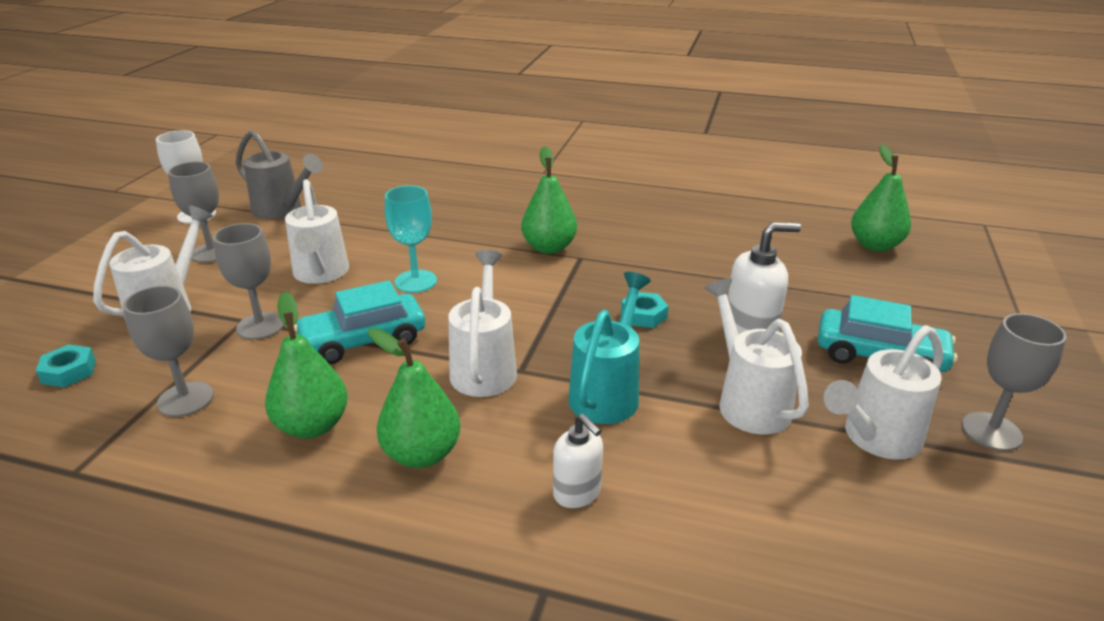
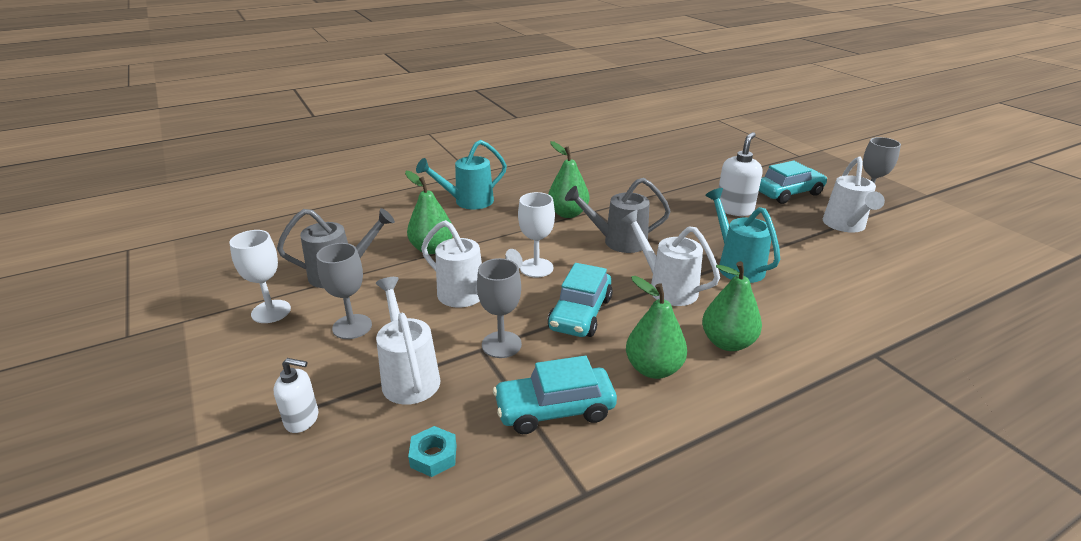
camera: 45 degrees left, 0 degrees up
(185, 399) = (554, 409): grey goblet -> turquoise car
(415, 281) = (536, 268): turquoise goblet -> white goblet
(485, 196) = (468, 202): none -> turquoise watering can
(538, 298) = (618, 241): none -> grey watering can
(577, 493) = (810, 312): white soap dispenser -> white soap dispenser (302, 419)
(643, 315) = (679, 223): turquoise nut -> none
(749, 402) = (787, 237): white watering can -> none
(875, 245) = (700, 146): green pear -> green pear (432, 248)

